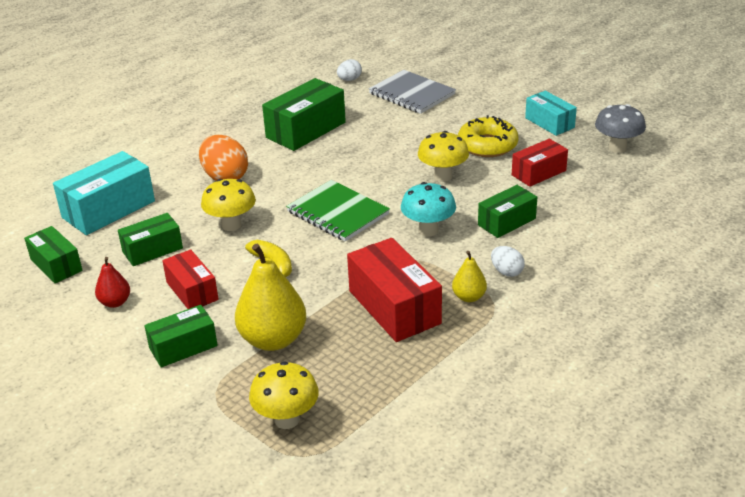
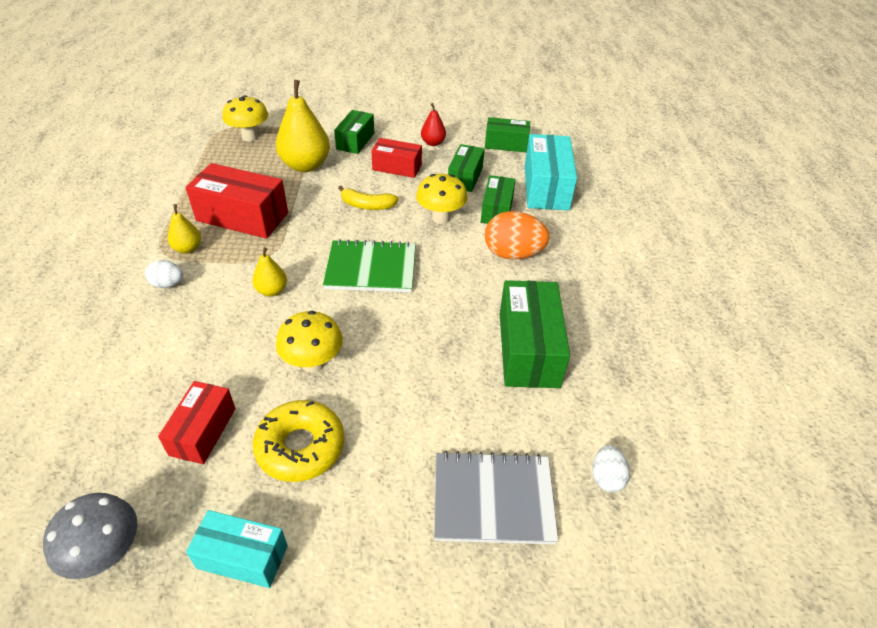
camera: 135 degrees right, 10 degrees up
(428, 230) = (272, 291): turquoise mushroom -> yellow pear
(506, 222) = (200, 338): green box -> green box (497, 210)

